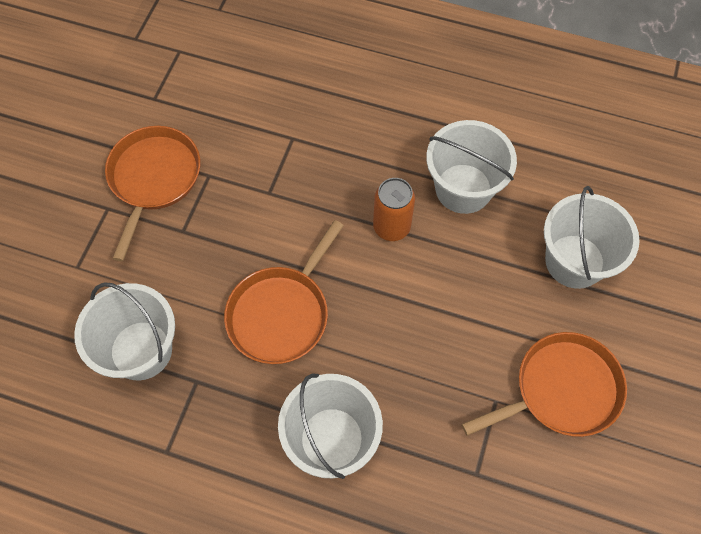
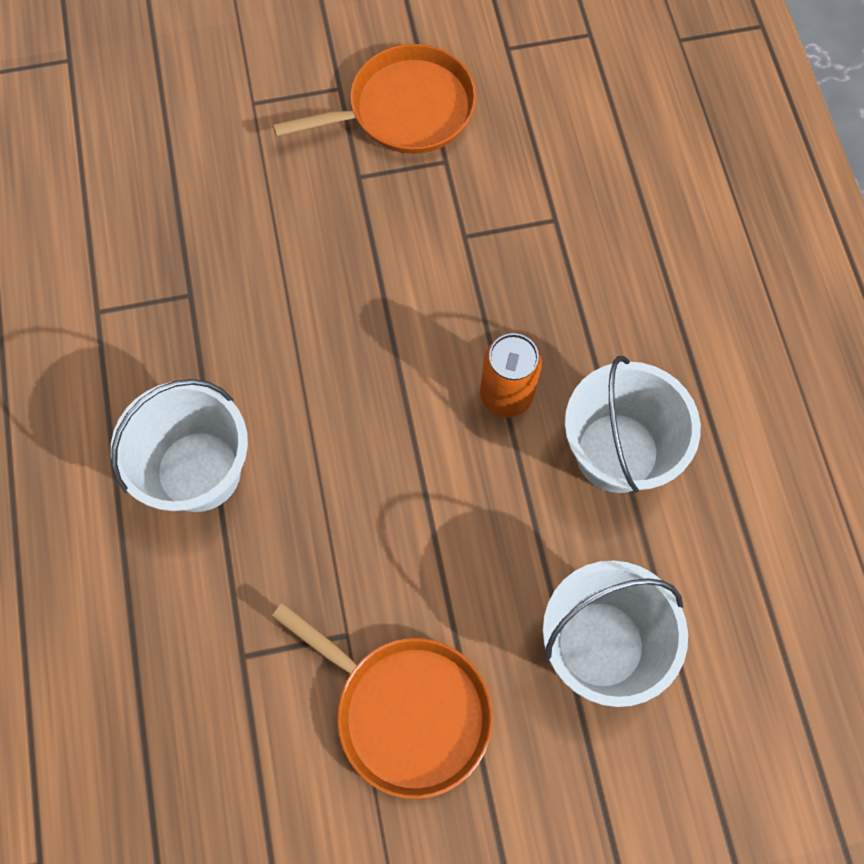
camera: 60 degrees right, 5 degrees up
(141, 350) = (194, 220): white bucket -> none
(281, 314) = (318, 335): orange pan -> none

